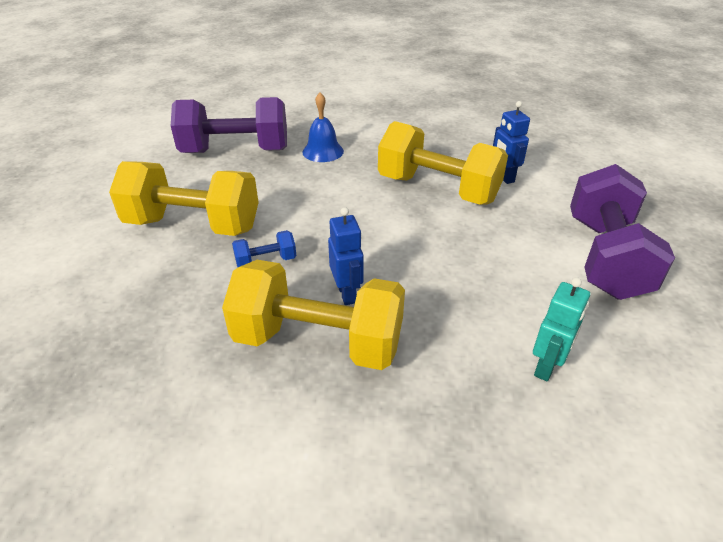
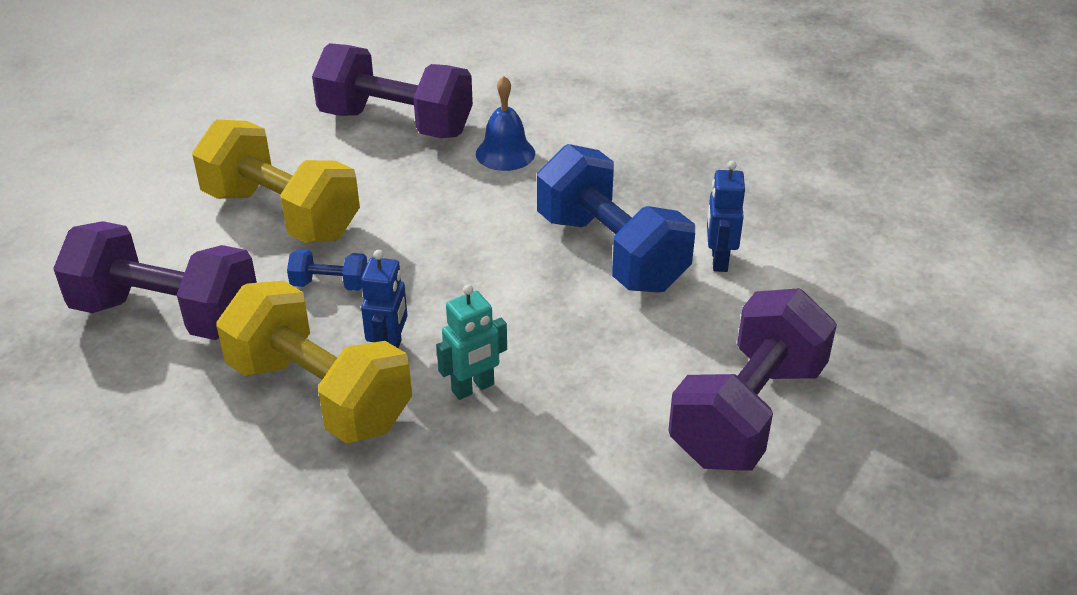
camera: 25 degrees right, 0 degrees up
(147, 322) = (167, 314): none -> purple dumbbell
(438, 189) = (611, 252): yellow dumbbell -> blue dumbbell
(547, 367) = (542, 510): turquoise robot -> turquoise robot (473, 388)

